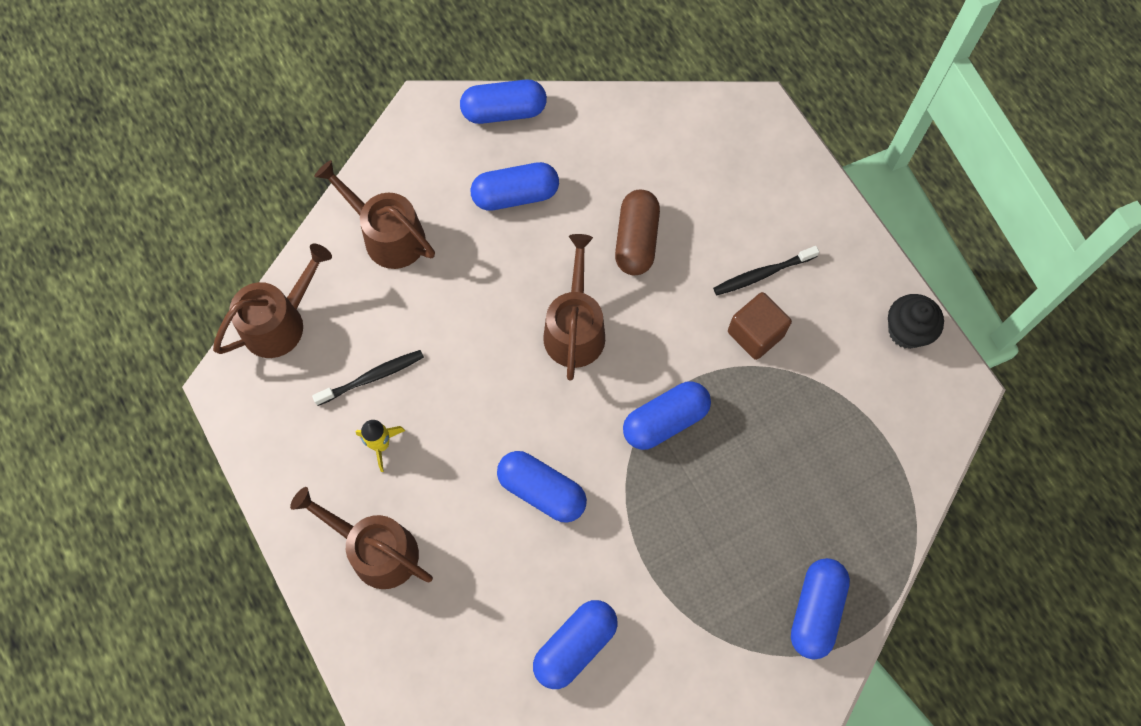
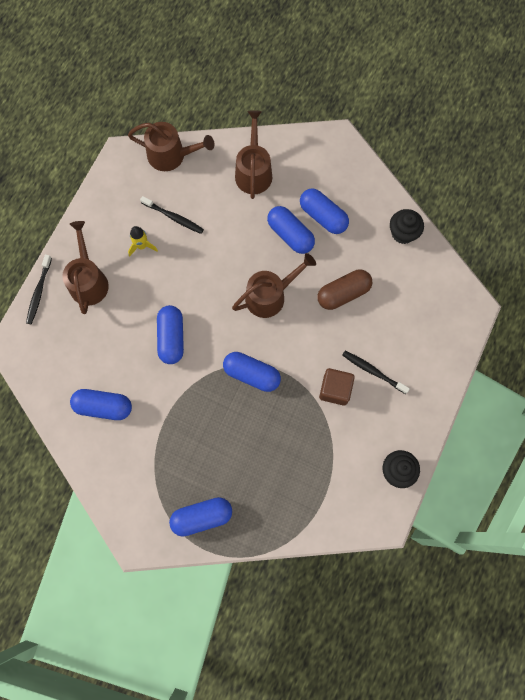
camera: 55 degrees right, 5 degrees up
(340, 631) = (39, 292): none -> black toothbrush
(504, 111) = (367, 178): blue capsule -> blue capsule (290, 234)
(608, 121) = (403, 233): none -> black cupcake

